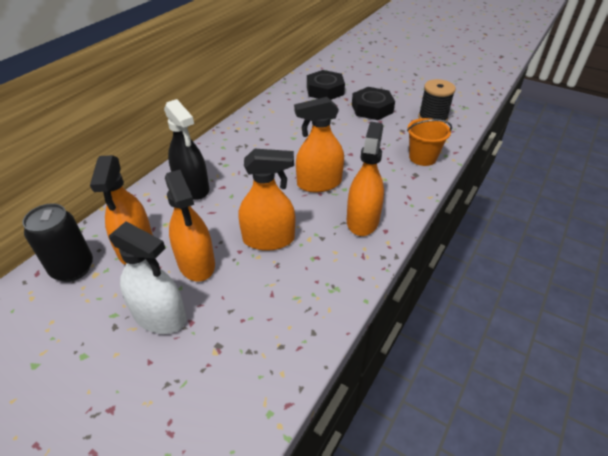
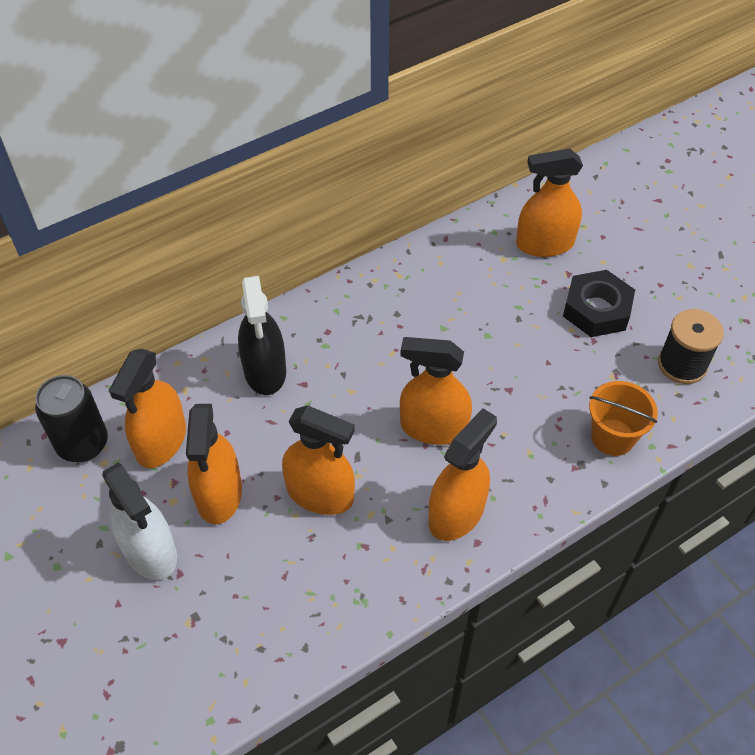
camera: 25 degrees right, 10 degrees up
(325, 90) = (544, 244): black nut -> orange spray bottle

